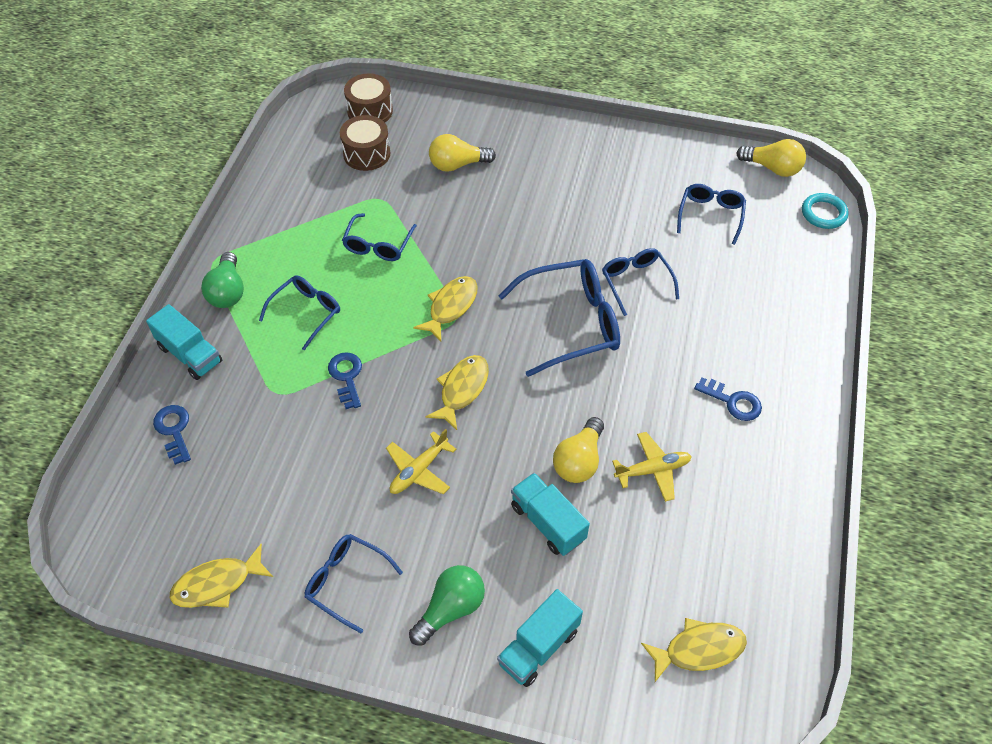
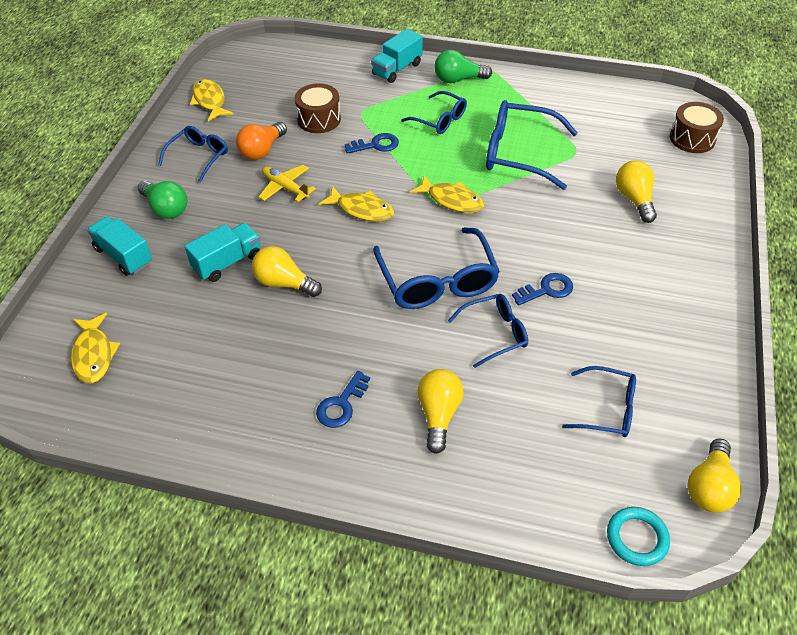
camera: 90 degrees right, 5 degrees down
(174, 431) = (331, 70): blue key -> blue key (546, 290)
(342, 503) = (262, 150): none -> orange light bulb
(367, 154) = (632, 140): brown drum -> brown drum (319, 119)
(378, 245) = (519, 153): blue glasses -> blue glasses, size x1.68
(652, 470) = (269, 334): yellow plane -> none
(733, 327) = (438, 414): none -> yellow light bulb

